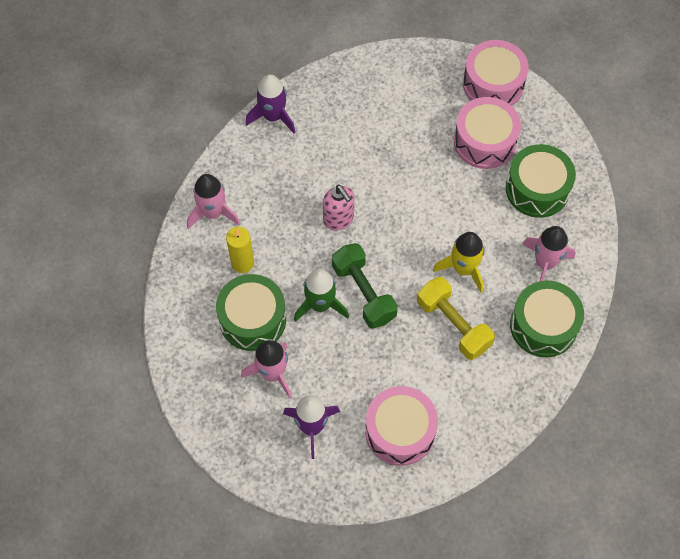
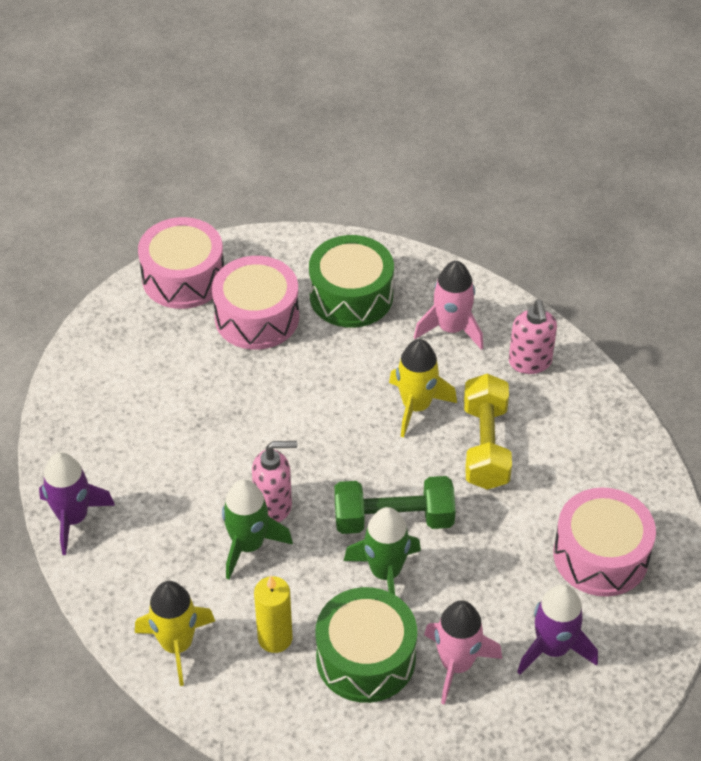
camera: 65 degrees left, 15 degrees down
(213, 213) = (177, 645): pink rocket -> yellow rocket
(302, 219) = (249, 545): none -> green rocket
(453, 325) = (485, 446): yellow dumbbell -> yellow dumbbell turned 75 degrees counterclockwise
(543, 325) = (530, 362): green drum -> pink soap dispenser

